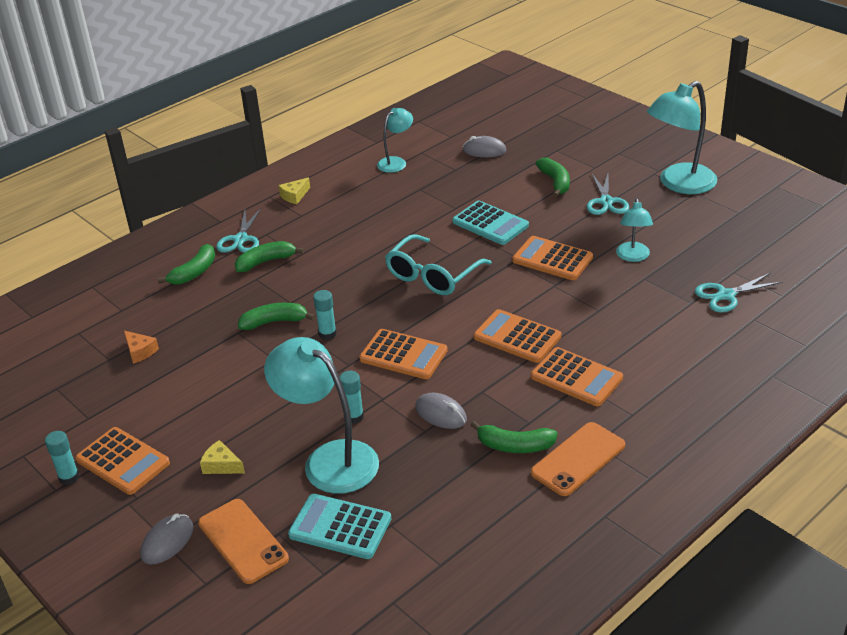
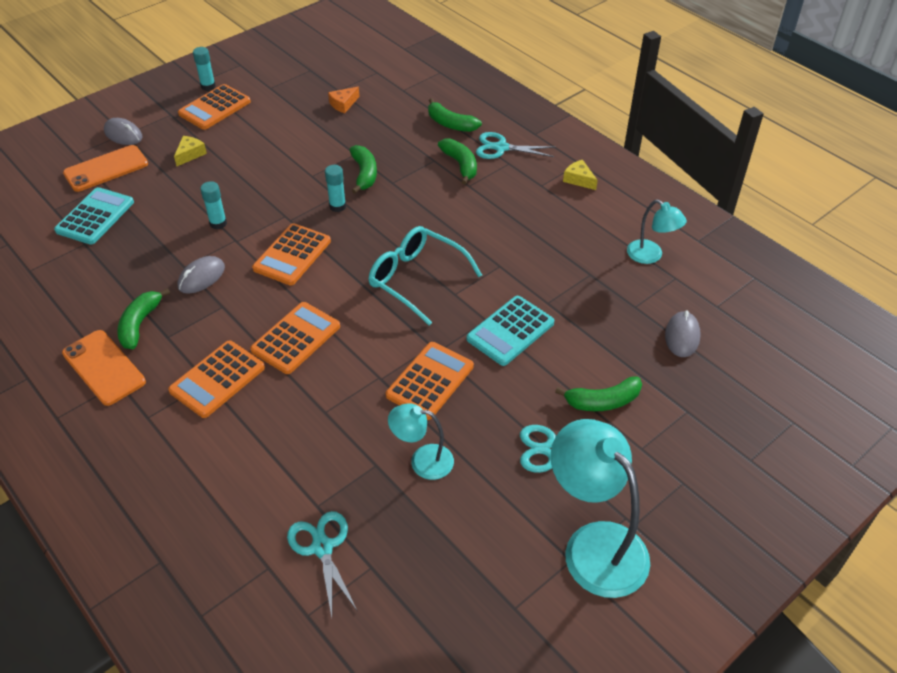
camera: 90 degrees right, 10 degrees up
(329, 459) = (172, 210): turquoise lamp -> none

